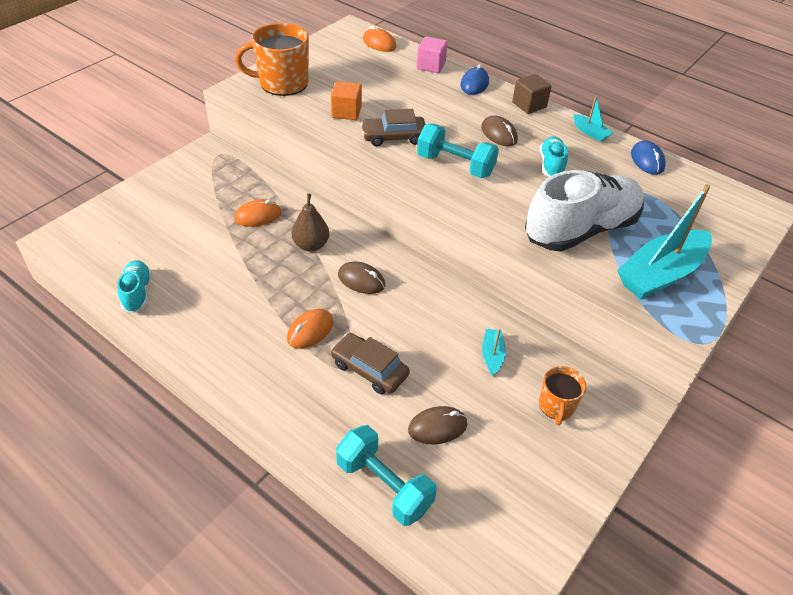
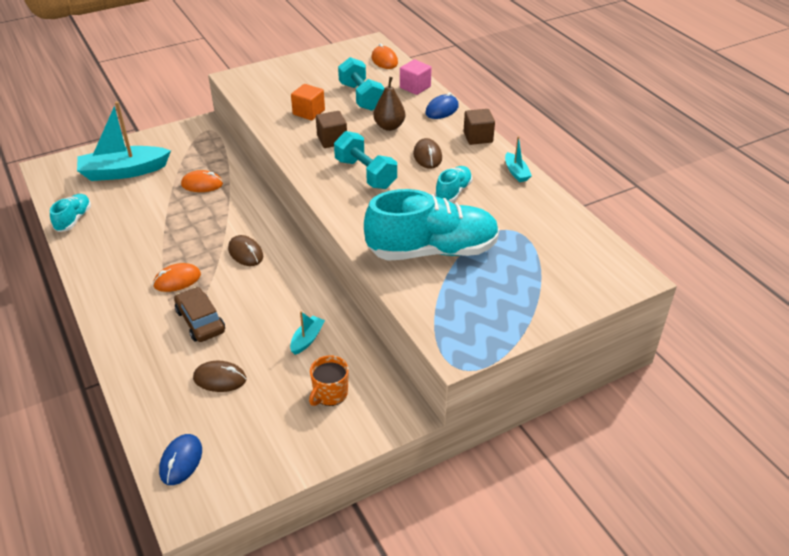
camera: 25 degrees right, 5 degrees down
(282, 83) = (274, 79): orange mug -> none
(311, 245) = (226, 216): brown pear -> brown pear (389, 126)
(384, 485) = (147, 406): turquoise dumbbell -> turquoise dumbbell (361, 97)
(394, 137) = (332, 140): brown car -> brown cube
(581, 230) = (432, 251): white shoe -> turquoise shoe
(647, 160) = (551, 208): blue mouse -> blue mouse (181, 461)
(660, 274) = (474, 304): turquoise boat -> turquoise boat (124, 171)

